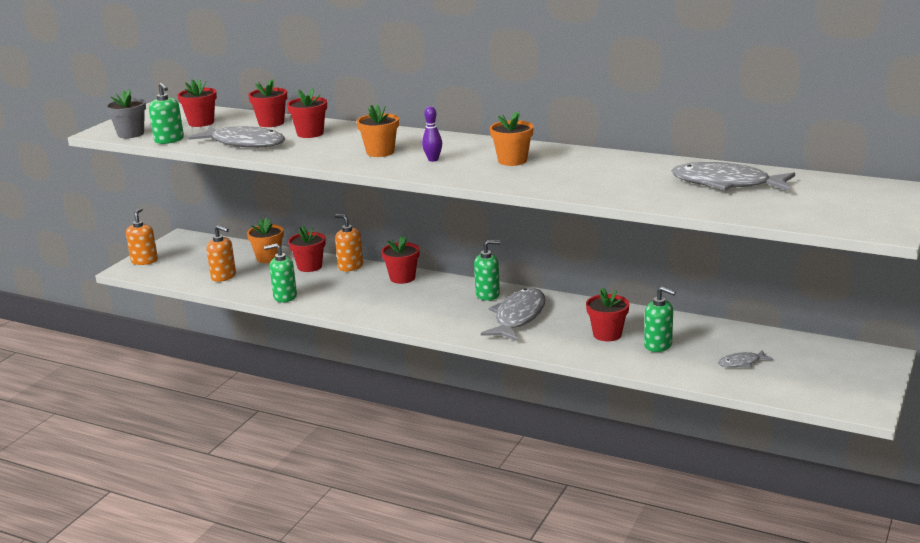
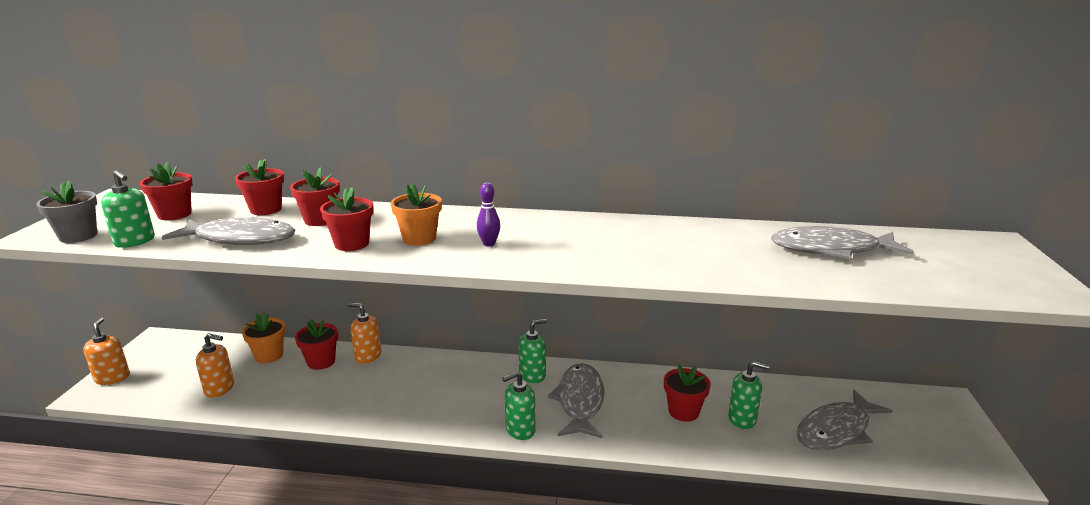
camera: 20 degrees left, 0 degrees up
(285, 297) = (303, 409): green soap dispenser -> green soap dispenser (520, 430)
(402, 278) = (431, 364): red flower pot -> red flower pot (351, 244)
(512, 161) = (580, 238): orange flower pot -> none
(741, 363) = (836, 430): grey fish -> grey fish, size x2.10

